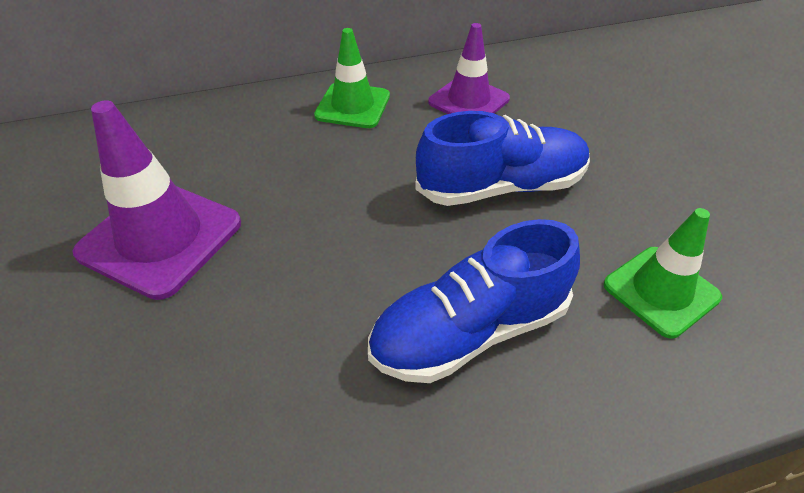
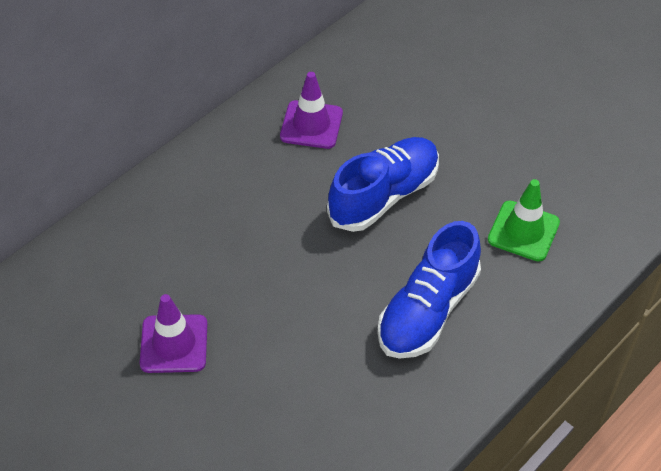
camera: 30 degrees left, 5 degrees up
(160, 238) = (174, 344): purple traffic cone -> purple traffic cone, size x0.65
(352, 106) = (223, 168): green traffic cone -> none

